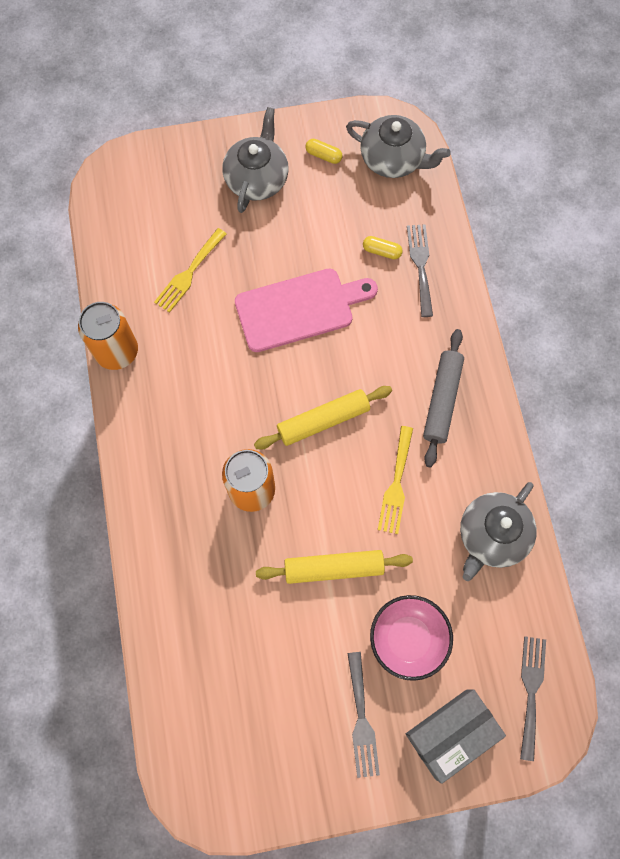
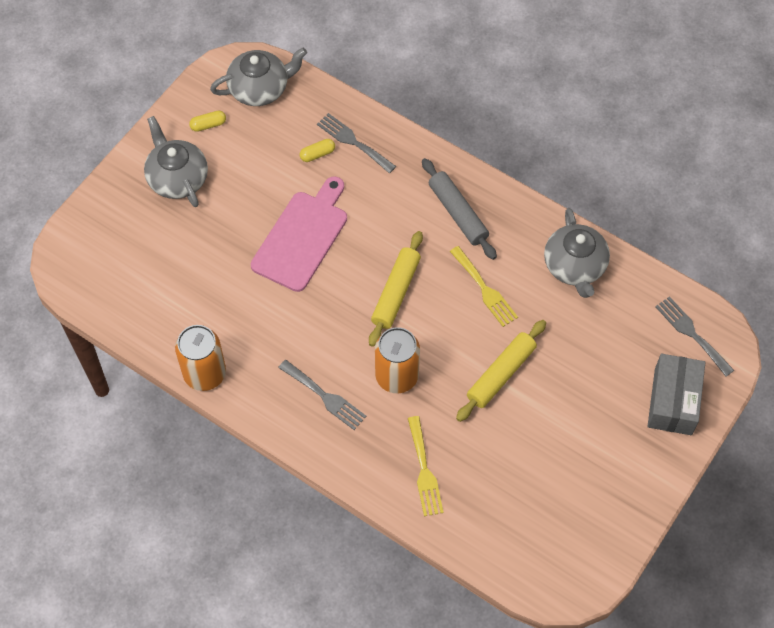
camera: 45 degrees left, 10 degrees down
(189, 273) = (199, 280): yellow fork -> yellow fork (424, 471)
(361, 720) = (614, 445): grey fork -> grey fork (325, 397)
(408, 639) = (590, 372): pink bowl -> none

